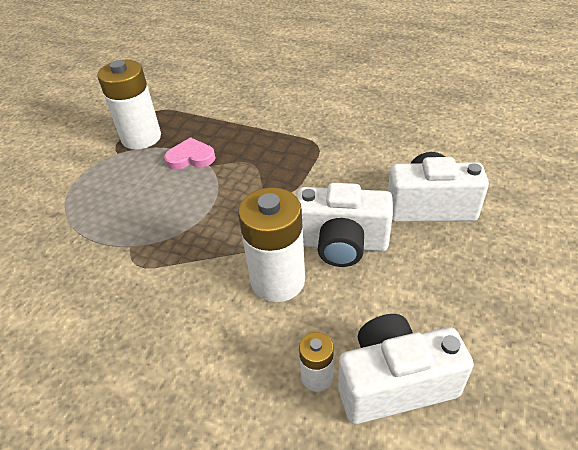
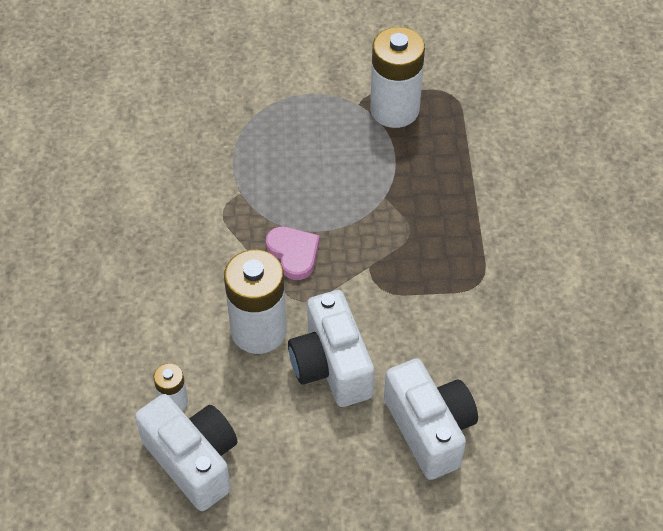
camera: 60 degrees right, 10 degrees up
(191, 157) = (388, 173): pink heart -> pink heart (293, 253)

